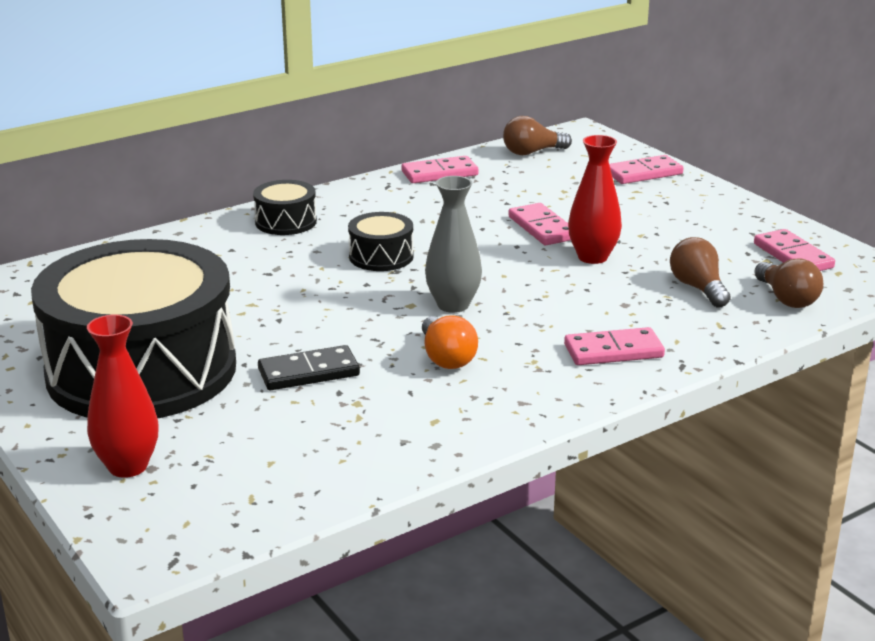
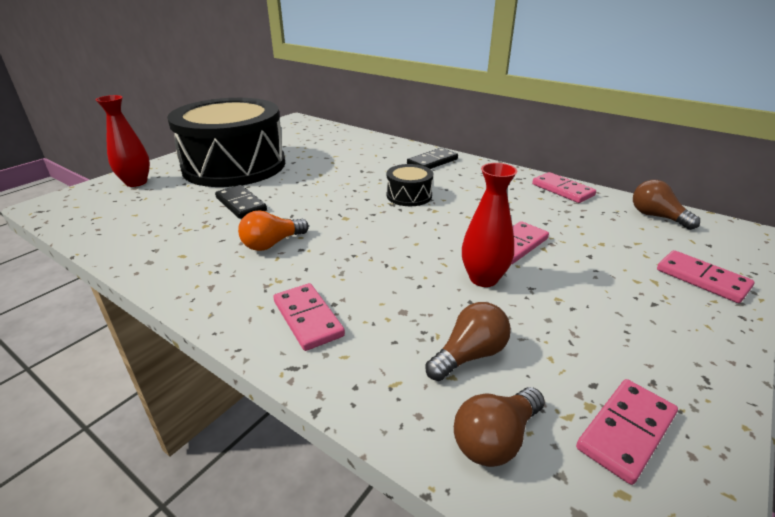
camera: 70 degrees right, 5 degrees up
(286, 222) = (432, 162): black drum -> black domino
(453, 305) = (353, 232): grey vase -> none

